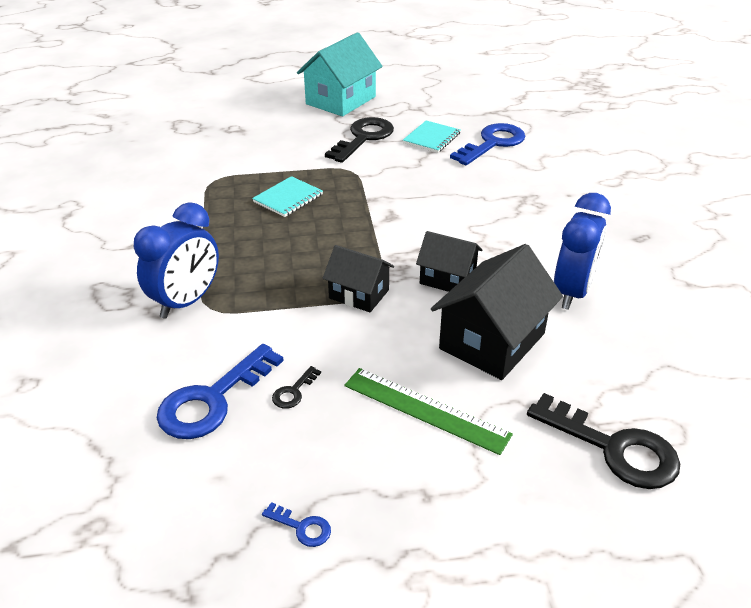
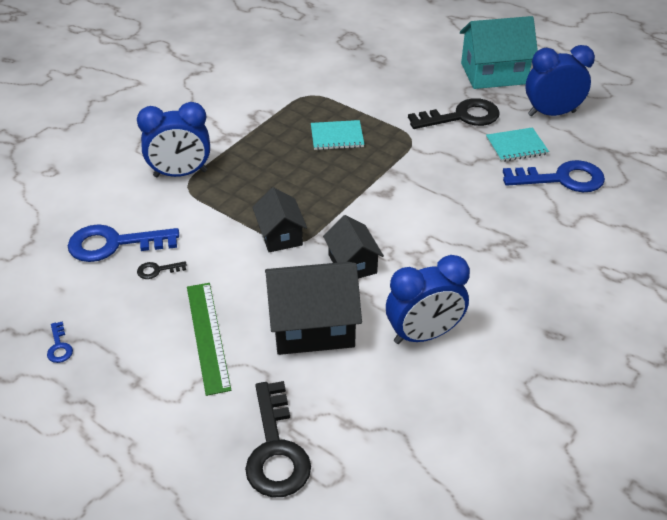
camera: 45 degrees right, 5 degrees up
(421, 107) = (551, 113): none -> blue clock

